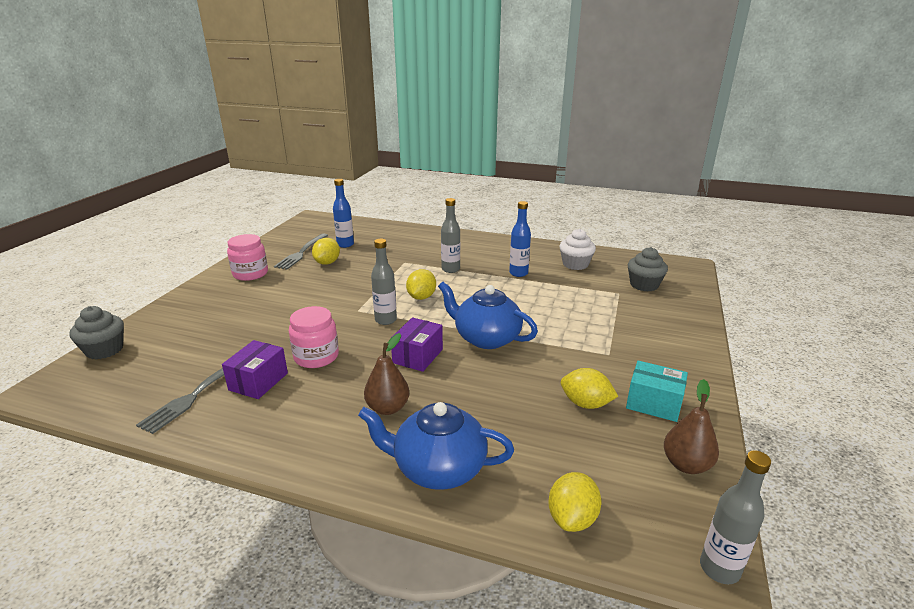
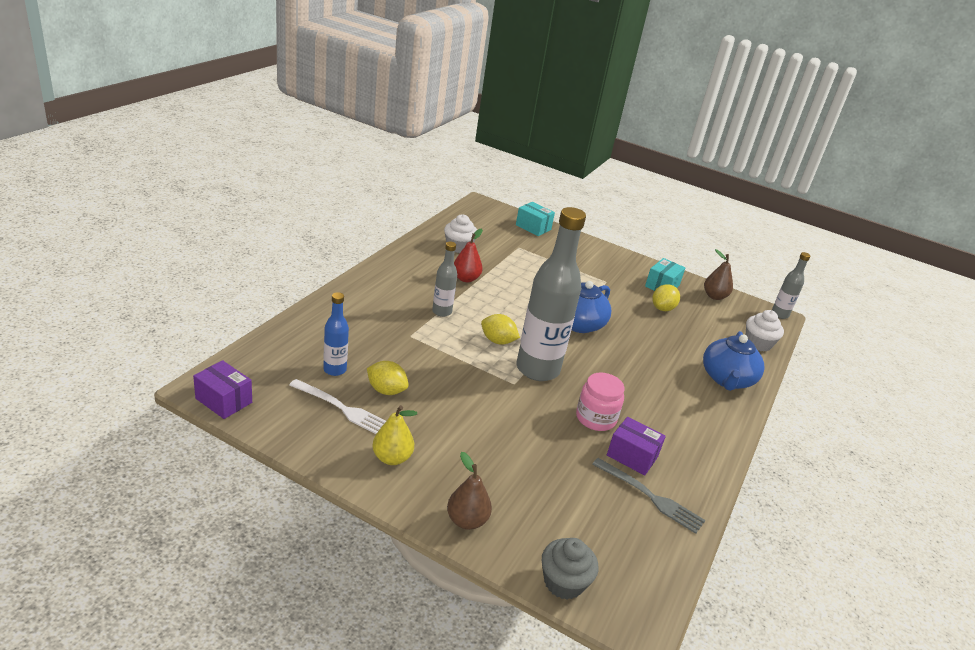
camera: 85 degrees left, 5 degrees up
(250, 274) = (392, 458): pink jar -> yellow pear
(301, 253) = (343, 409): grey fork -> white fork
(385, 320) = (537, 369): grey bottle -> grey bottle, size x2.09
(388, 408) = (668, 389): brown pear -> brown pear (466, 520)
(417, 356) = (600, 363): purple box -> purple box (224, 400)
(518, 273) = (466, 278): blue bottle -> red pear
(572, 518) = (758, 343): yellow lemon -> white cupcake
(644, 285) = (509, 233): grey cupcake -> none
(680, 297) = (533, 227): none -> turquoise box

